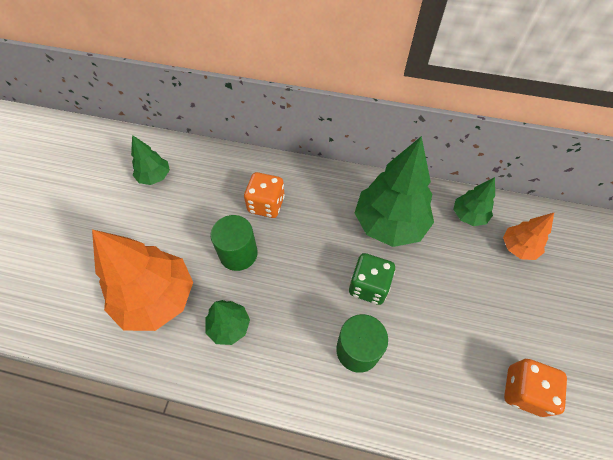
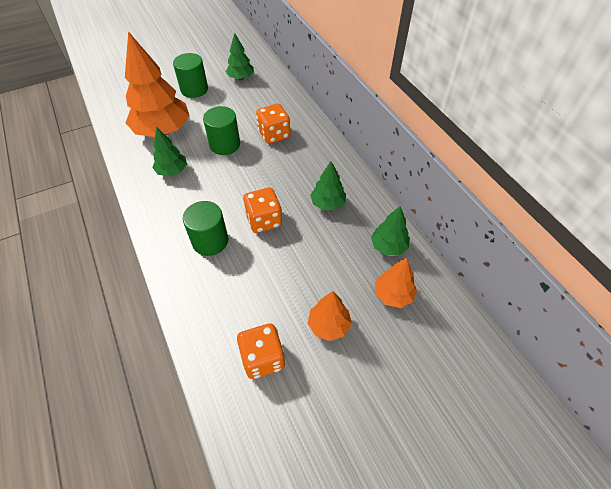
camera: 50 degrees right, 5 degrees down
(124, 227) = (194, 89): none -> green cylinder
(369, 286) = (264, 220): green dice -> orange dice
(389, 223) = (328, 204): green tree -> green tree, size x0.51
(520, 314) = (328, 325): none -> orange tree

